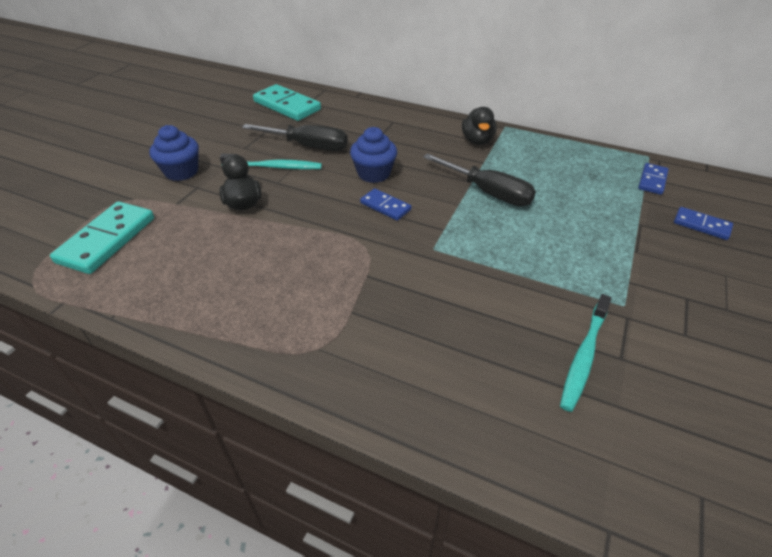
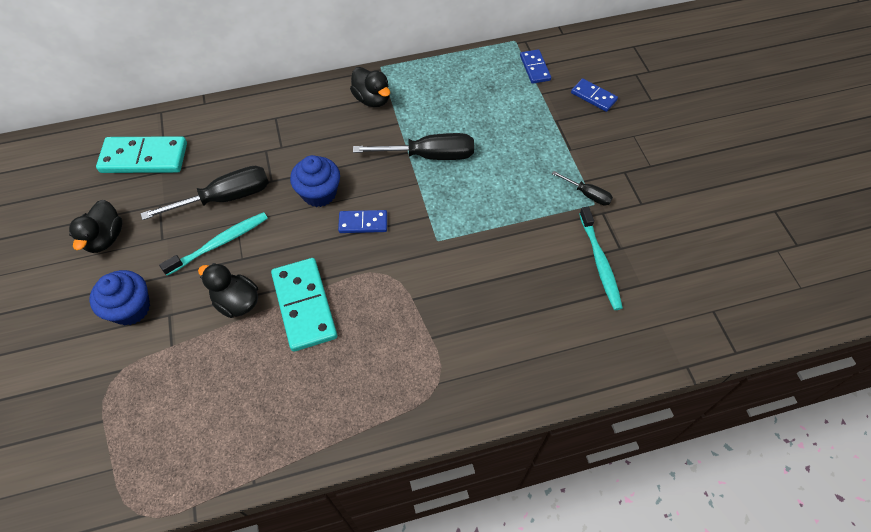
camera: 40 degrees left, 15 degrees up
(107, 240) = (154, 426): turquoise domino -> turquoise domino (304, 305)
(215, 132) = (105, 238): none -> black duck
(622, 293) = (587, 194): none -> black screwdriver
(701, 225) = (593, 97): blue domino -> blue domino turned 45 degrees clockwise

